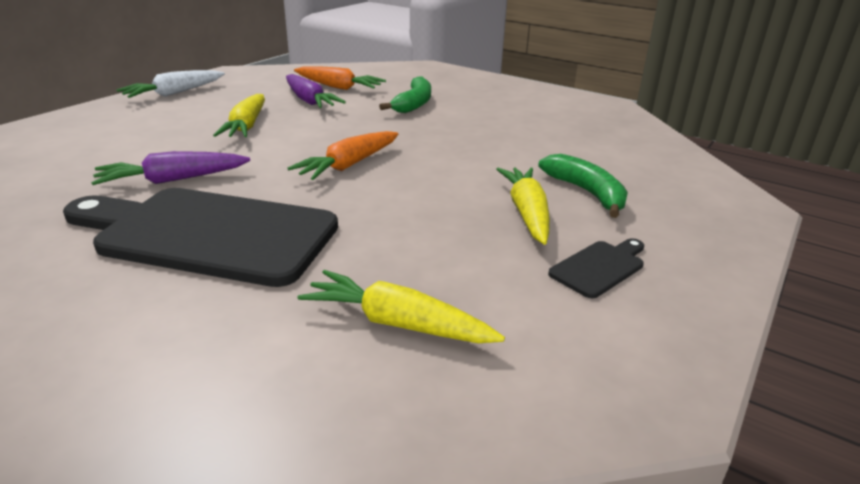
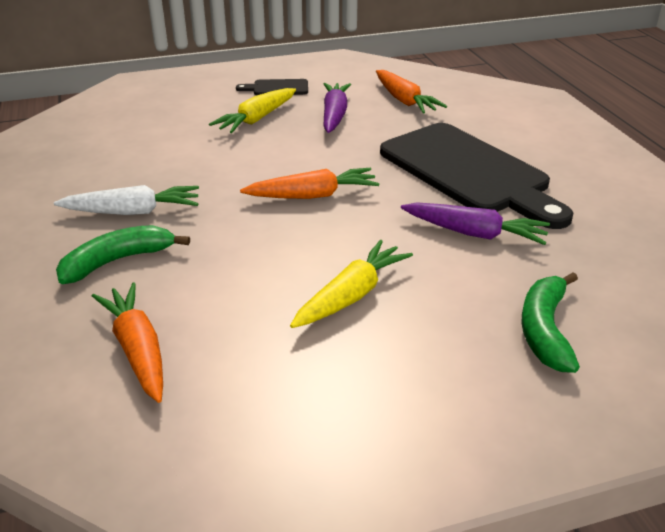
camera: 140 degrees left, 5 degrees up
(174, 93) = (394, 452): white carrot -> white carrot (133, 212)
(309, 101) = (222, 325): purple carrot -> purple carrot (334, 115)
(398, 323) = (404, 100): yellow carrot -> orange carrot
(586, 192) = (194, 117): green banana -> green banana (545, 330)

